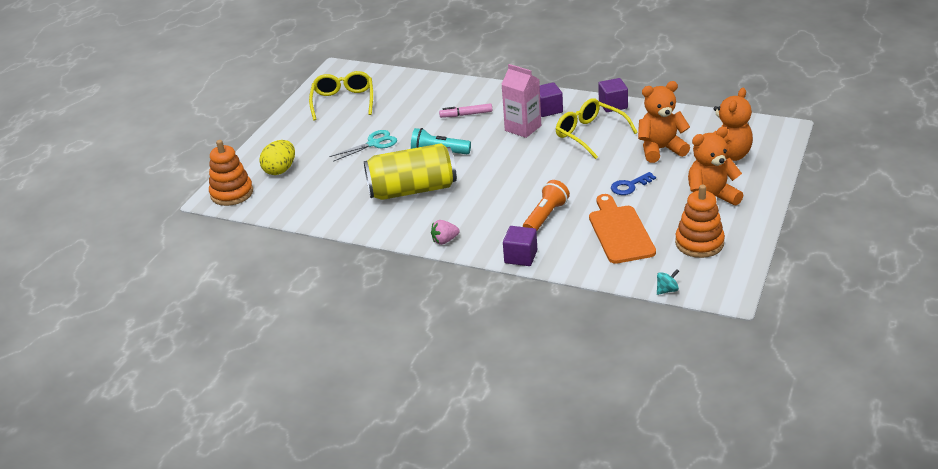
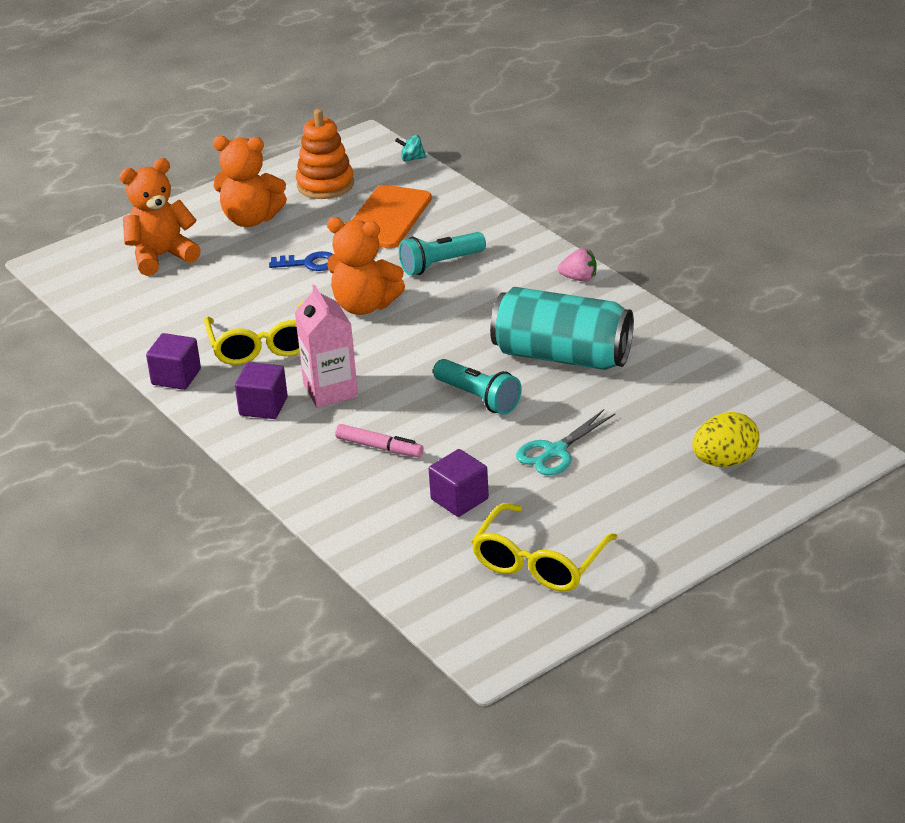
camera: 150 degrees left, 0 degrees up
(232, 193) = (818, 449): orange stacking toy -> none
(374, 144) = (555, 451): turquoise scissors -> turquoise scissors turned 45 degrees counterclockwise
(412, 190) = (562, 356): yellow can -> turquoise can
(520, 257) = (514, 233): purple cube -> purple cube (459, 499)
(546, 216) = (440, 264): orange flashlight -> turquoise flashlight
(660, 149) = (214, 292): orange teddy bear -> orange teddy bear (364, 305)

